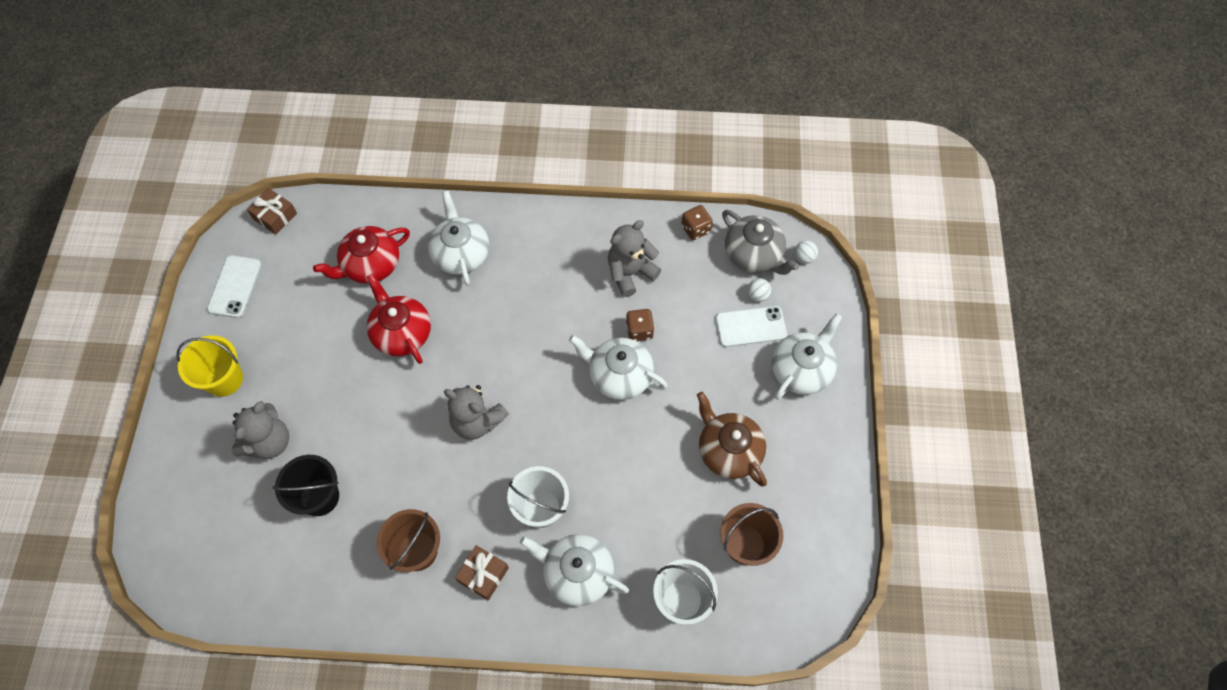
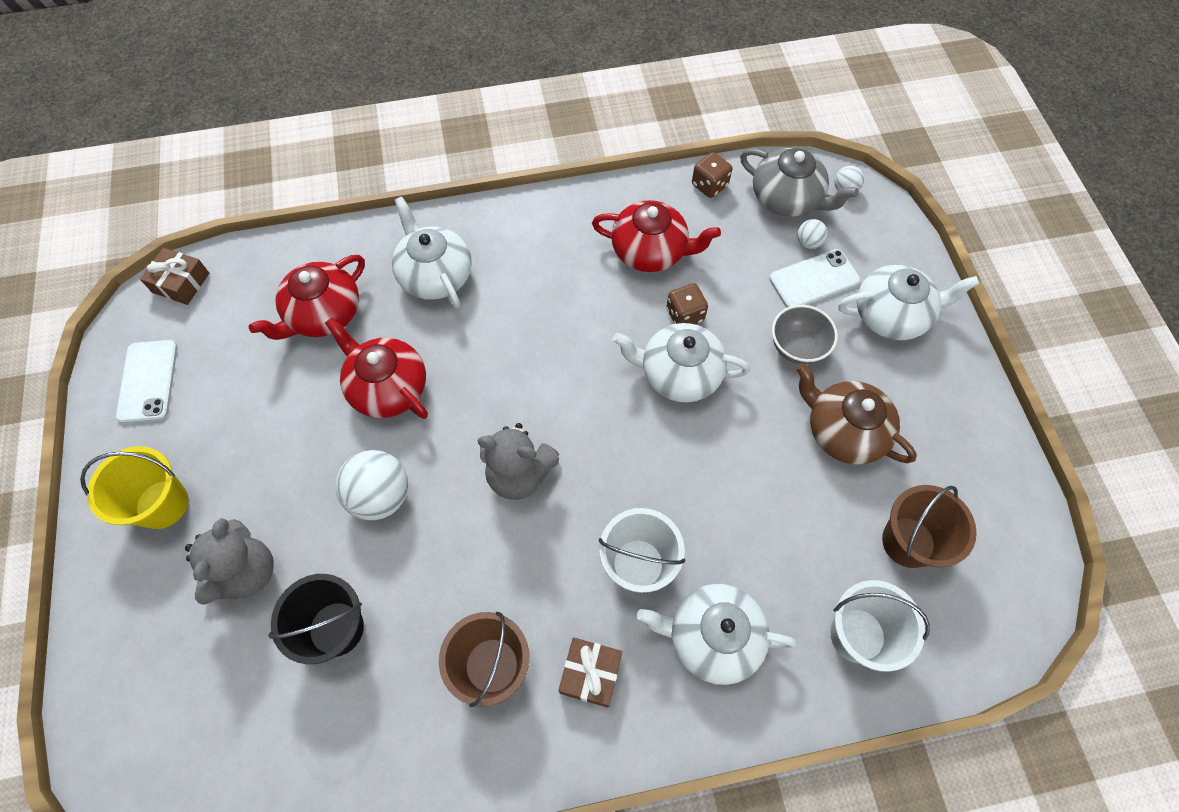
camera: 15 degrees left, 0 degrees up
(375, 412) = (380, 496): none -> white ball
(630, 273) = (650, 251): grey teddy bear -> red teapot
(717, 377) = (797, 347): none -> grey bowl
(801, 370) = (891, 315): white teapot -> white teapot turned 60 degrees clockwise

